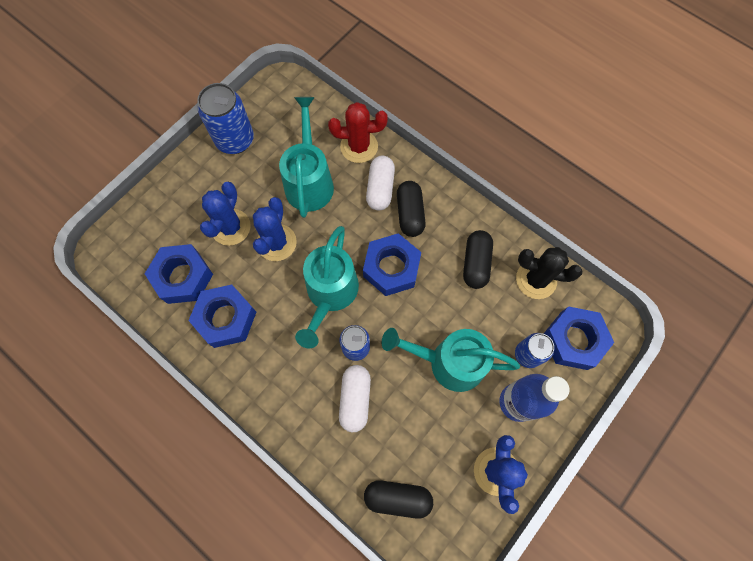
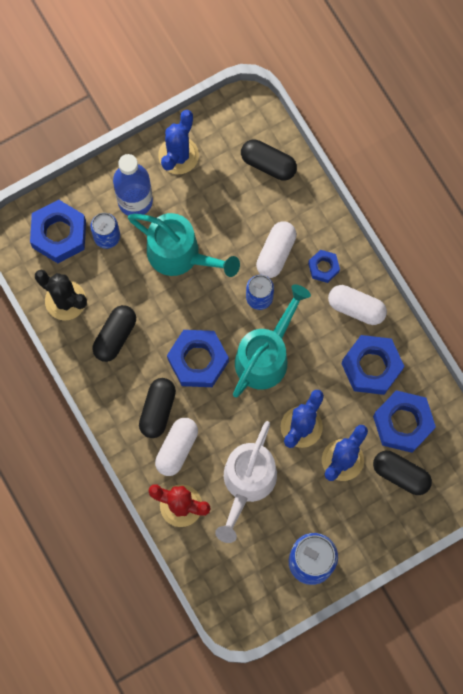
camera: 160 degrees left, 5 degrees up
(174, 232) = (400, 474): none -> black capsule
(257, 371) = (356, 308): none -> white capsule
(302, 401) = (323, 267): none -> blue nut
(309, 180) = (247, 484): turquoise watering can -> white watering can

